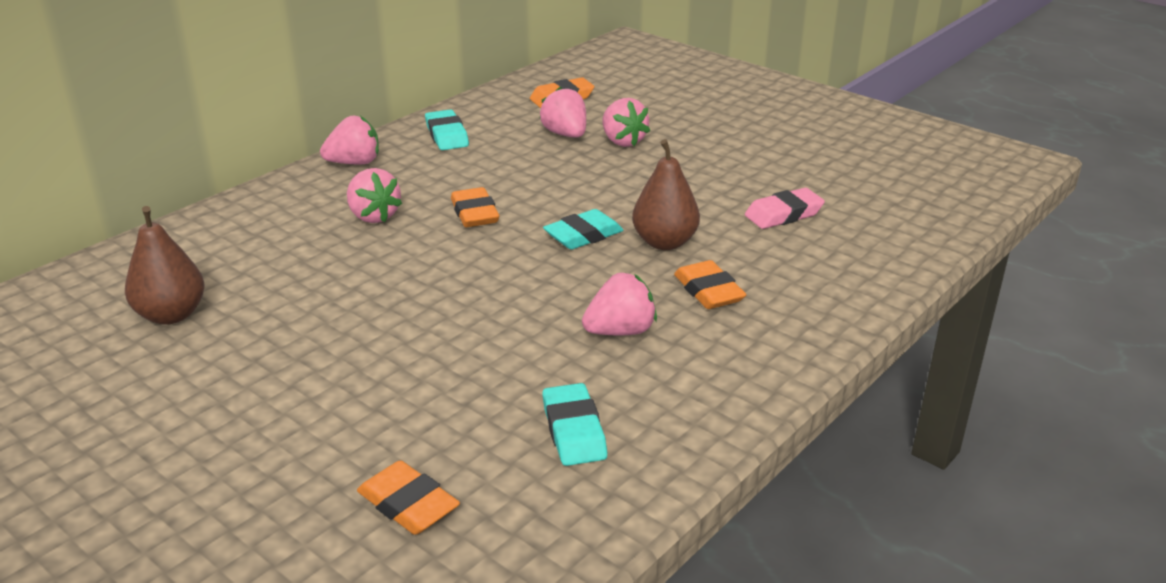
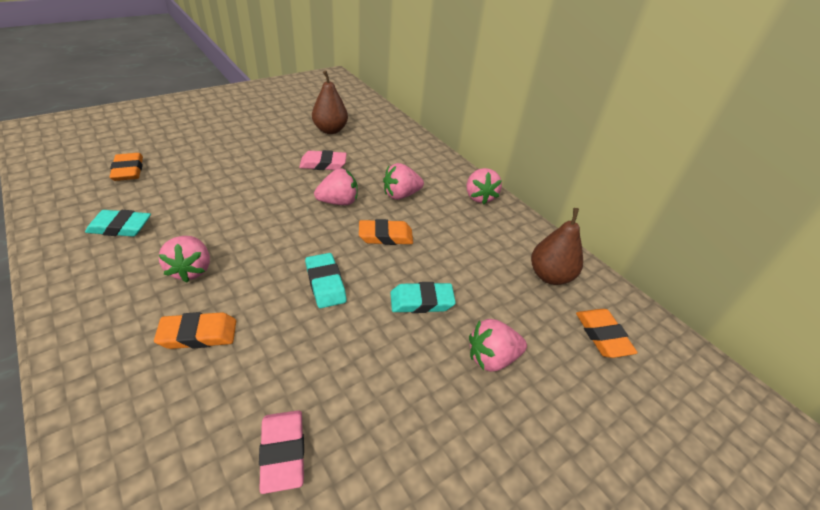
camera: 100 degrees right, 10 degrees up
(306, 295) = (323, 164): none -> pink eraser
(408, 504) = (128, 170): orange eraser -> orange eraser turned 75 degrees counterclockwise
(447, 135) = (519, 244): turquoise eraser -> turquoise eraser (421, 301)
(565, 134) = (513, 317): pink strawberry -> pink strawberry (338, 202)
(664, 242) = (287, 330): brown pear -> brown pear (550, 276)

